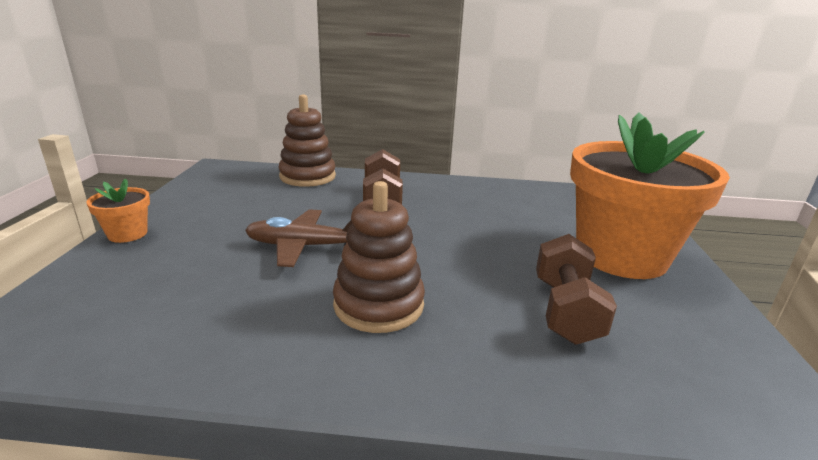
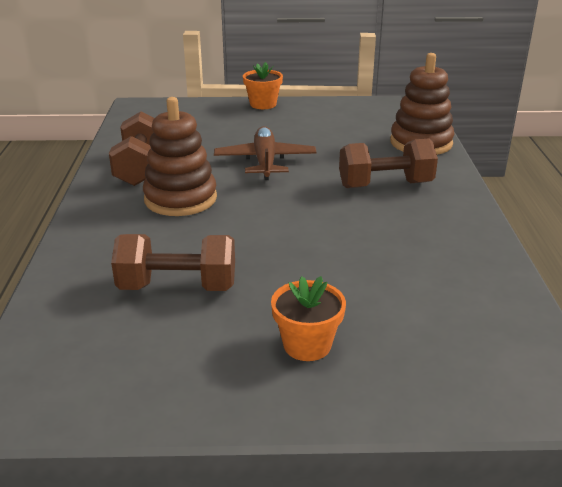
camera: 85 degrees right, 5 degrees up
(270, 339) = (140, 168): none -> brown dumbbell
(621, 255) = (307, 345): orange flower pot -> orange flower pot, size x0.41

